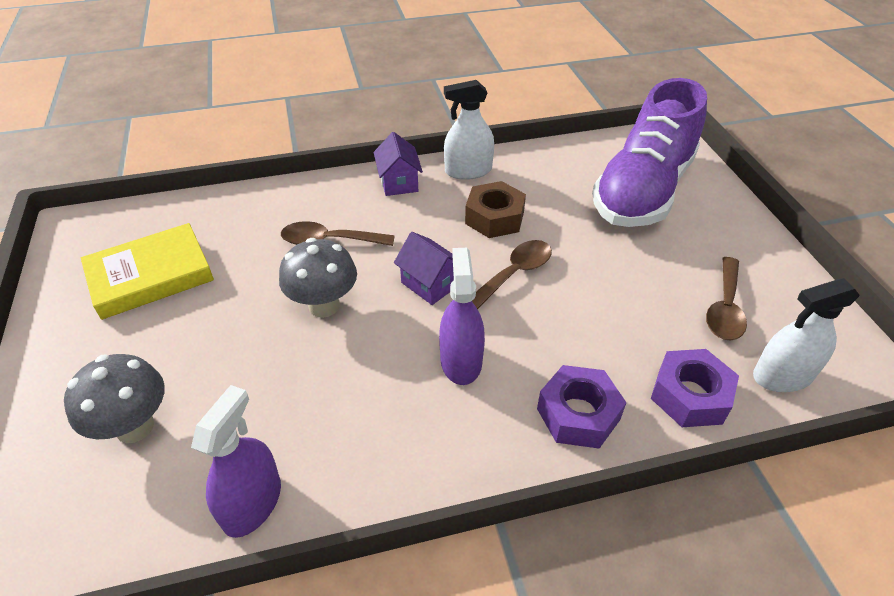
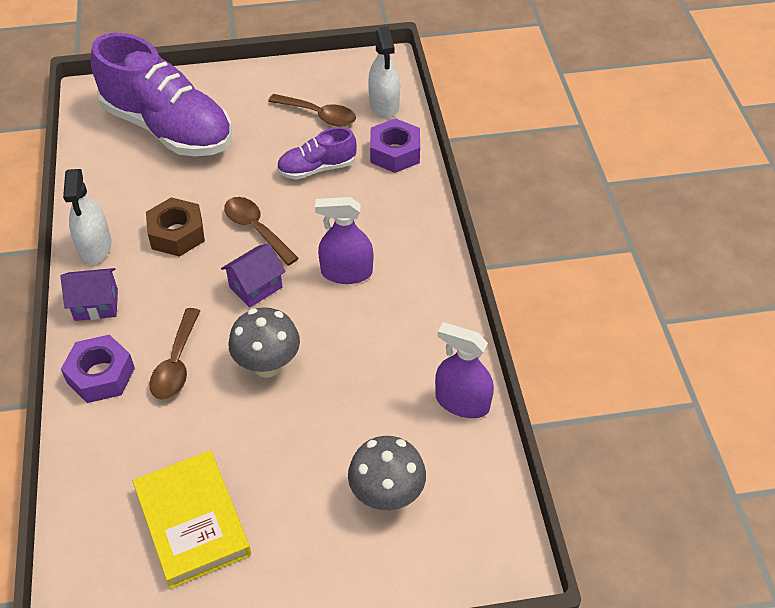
camera: 85 degrees left, 5 degrees up
(578, 414) = (404, 212): purple nut -> purple nut (101, 375)
(627, 316) = (317, 168): none -> purple shoe

